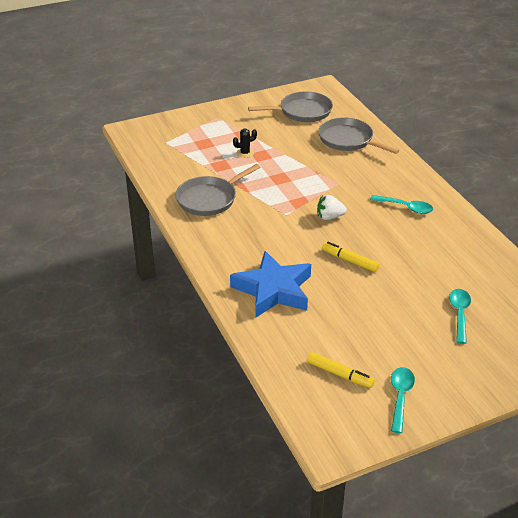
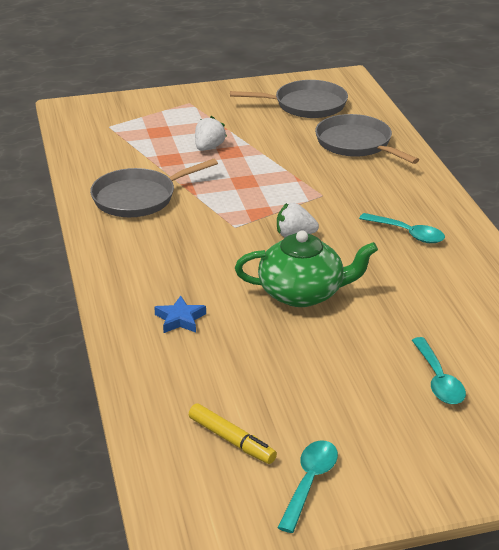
camera: 10 degrees right, 5 degrees down
(245, 153) = (209, 147): black cactus -> white strawberry
(273, 290) = (180, 319): blue star -> blue star, size x0.43
(350, 261) = (302, 293): yellow marker -> green teapot
(459, 314) = (438, 380): turquoise spoon -> turquoise spoon turned 150 degrees clockwise

